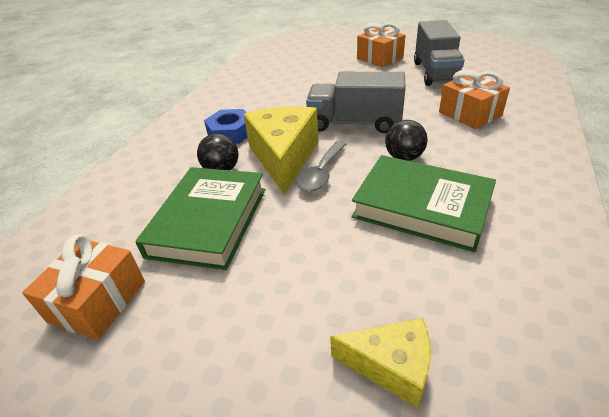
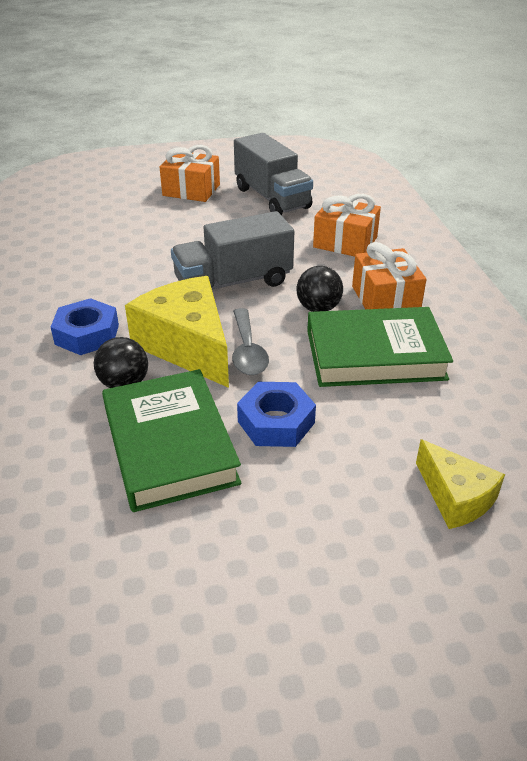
camera: 35 degrees left, 0 degrees up
(98, 301) = (127, 575): orange gift -> orange gift (385, 299)
(294, 233) = (276, 422): none -> blue nut
(391, 366) = (455, 497): yellow cheese -> yellow cheese turned 75 degrees clockwise

